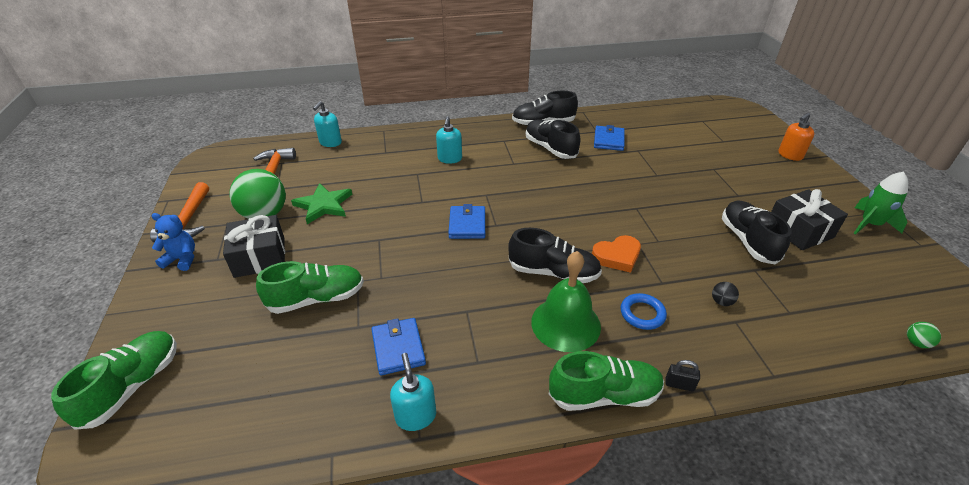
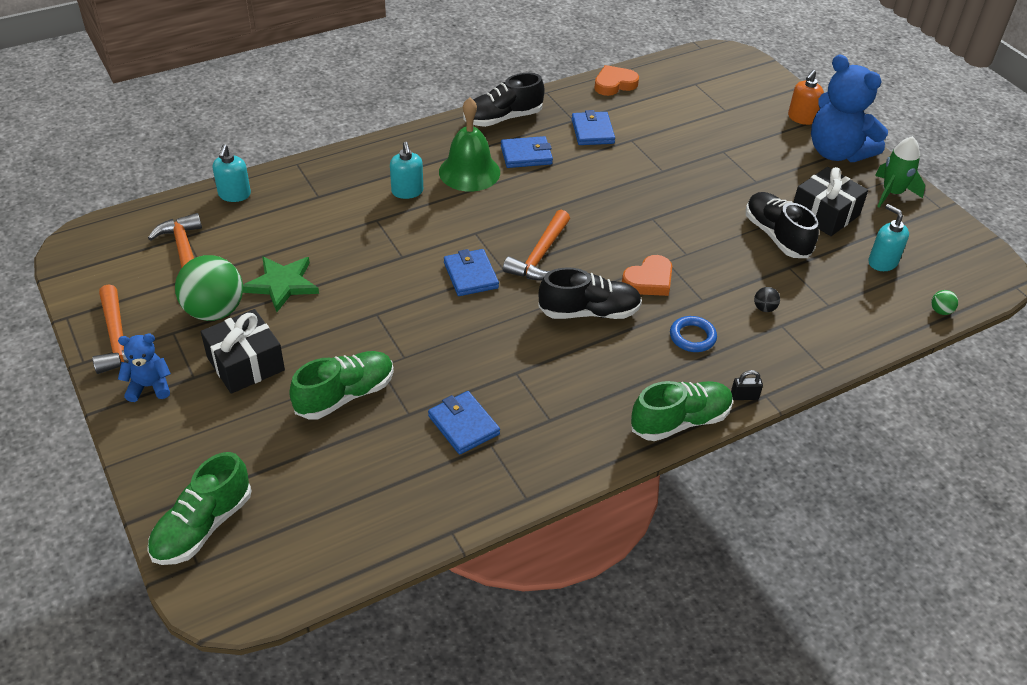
camera: 20 degrees left, 5 degrees up
(132, 386) = (202, 526): green shoe -> green shoe turned 150 degrees counterclockwise
(416, 416) = (513, 481): turquoise soap dispenser -> turquoise soap dispenser (882, 262)
(530, 220) = (540, 256): none -> orange hammer
(550, 148) = (526, 155): black shoe -> blue wallet
(565, 324) = (621, 363): green bell -> green bell (469, 172)
(637, 113) = (614, 84): none -> orange heart
(819, 184) = (837, 152): none -> blue teddy bear

